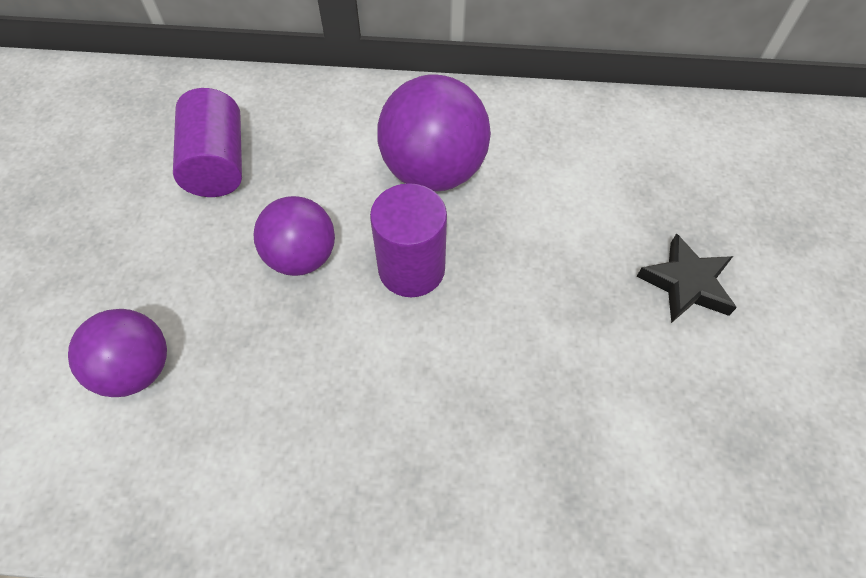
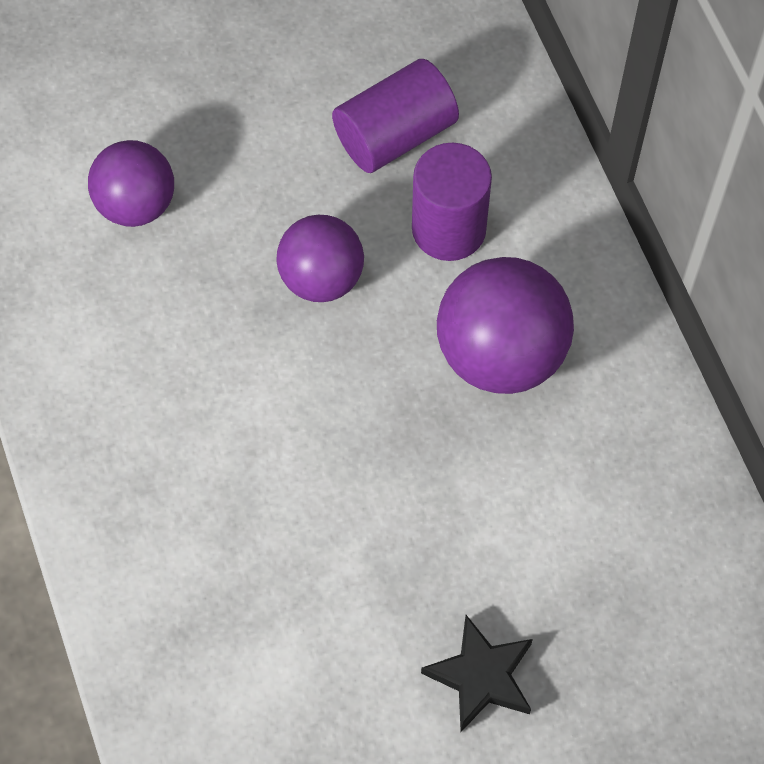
camera: 65 degrees right, 5 degrees up
(411, 269) = (359, 388): purple cylinder -> purple cylinder (449, 229)

